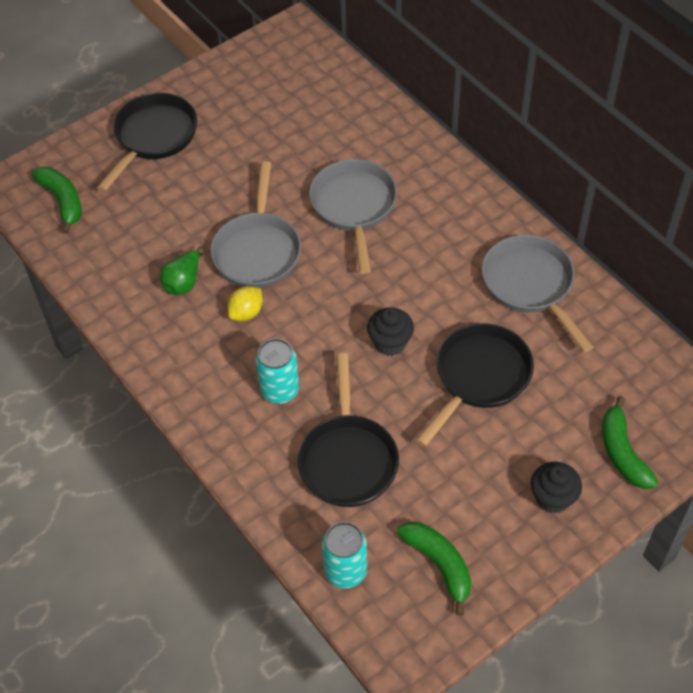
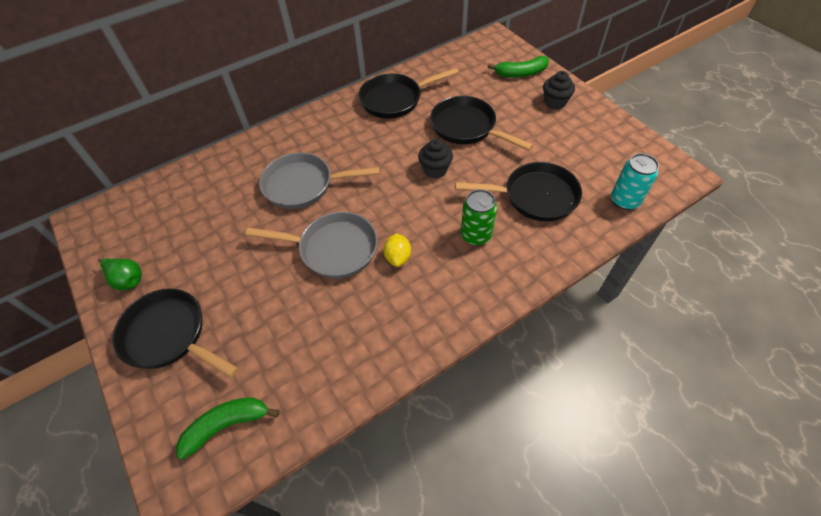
camera: 85 degrees left, 0 degrees up
(184, 282) = (358, 305): green pear -> green pear (127, 280)
(246, 313) = (398, 257): yellow lemon -> yellow lemon turned 45 degrees clockwise
(280, 390) = (476, 235): turquoise can -> green can
(439, 564) = (610, 154): green banana -> none
(530, 285) = (395, 100): grey pan -> black pan

